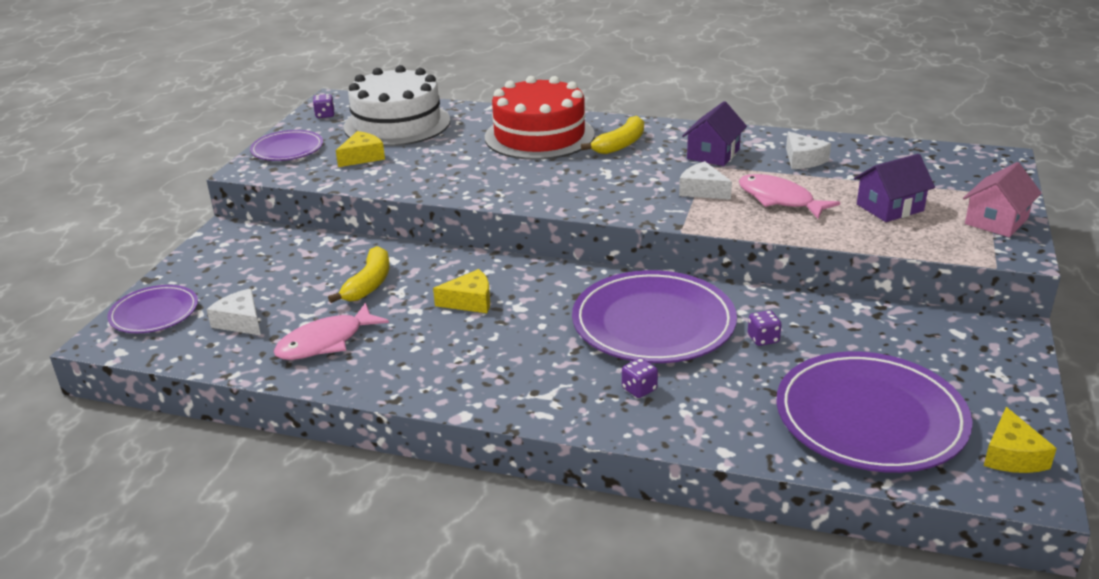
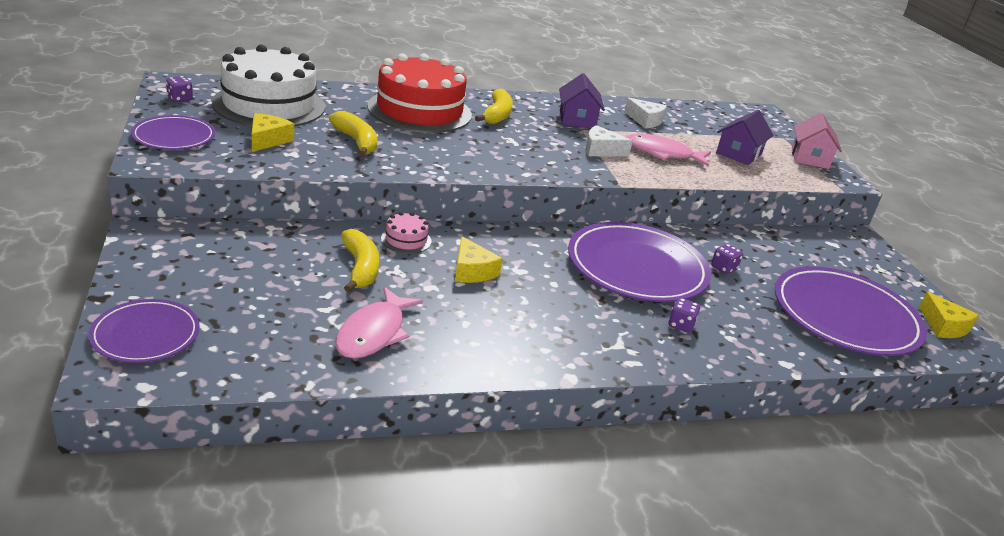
camera: 35 degrees left, 0 degrees up
(240, 322) = (261, 327): white cheese -> none
(436, 264) = (406, 240): none -> pink cake
(442, 164) = (356, 141): none -> yellow banana
(470, 301) = (472, 271): yellow cheese -> yellow cheese turned 105 degrees clockwise

